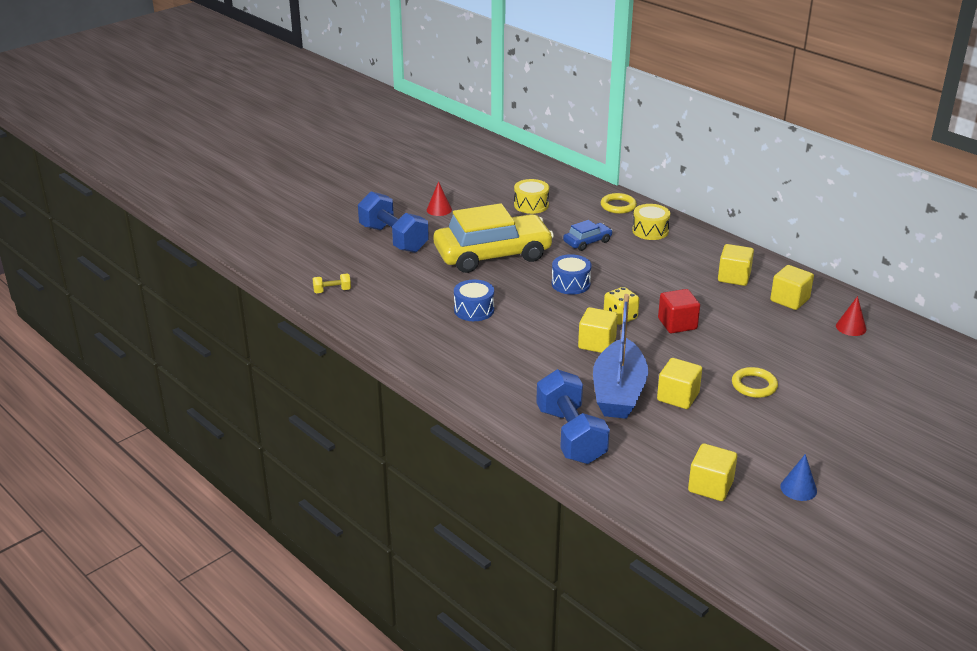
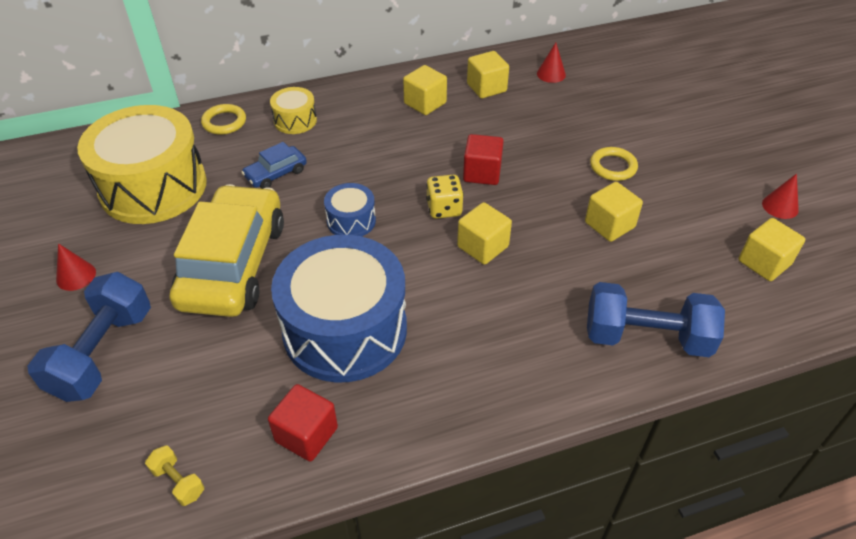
camera: 65 degrees left, 15 degrees up
(332, 291) = (178, 482): yellow dumbbell -> yellow dumbbell turned 60 degrees counterclockwise
(388, 320) = (306, 434): none -> red cube
(393, 239) = (103, 353): blue dumbbell -> blue dumbbell turned 60 degrees counterclockwise
(474, 310) = (345, 330): blue drum -> blue drum, size x2.22
(531, 205) = (153, 187): yellow drum -> yellow drum, size x2.22
(587, 242) = (276, 174): blue car -> blue car turned 120 degrees counterclockwise
(618, 392) = (582, 266): blue boat -> none
(798, 488) = (780, 206): blue cone -> red cone

